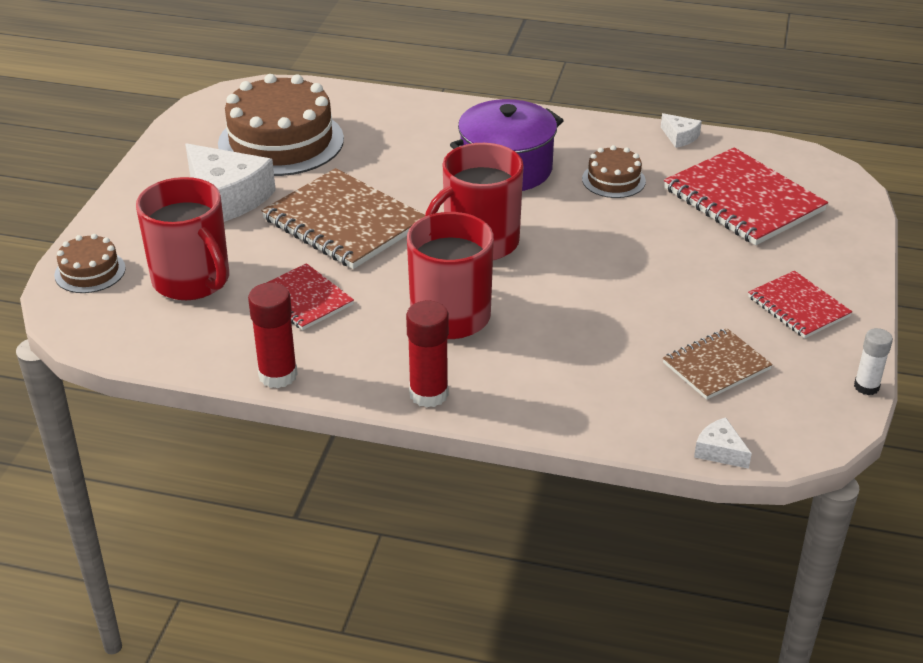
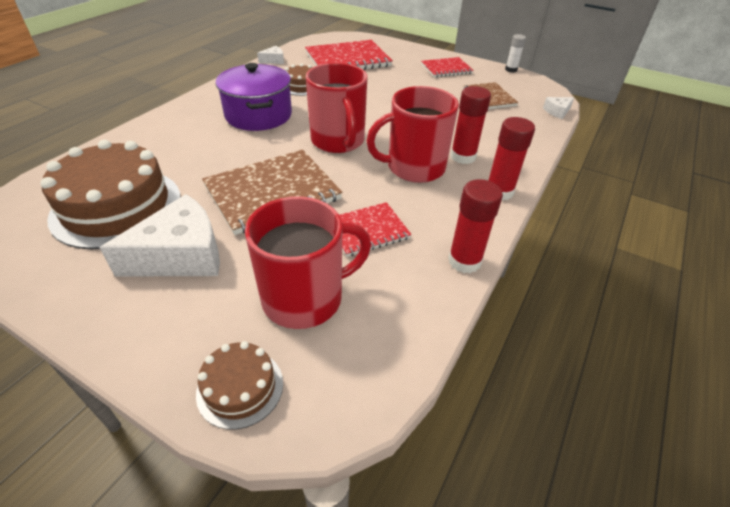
camera: 75 degrees left, 5 degrees up
(500, 354) = (463, 157): none -> red glue stick

